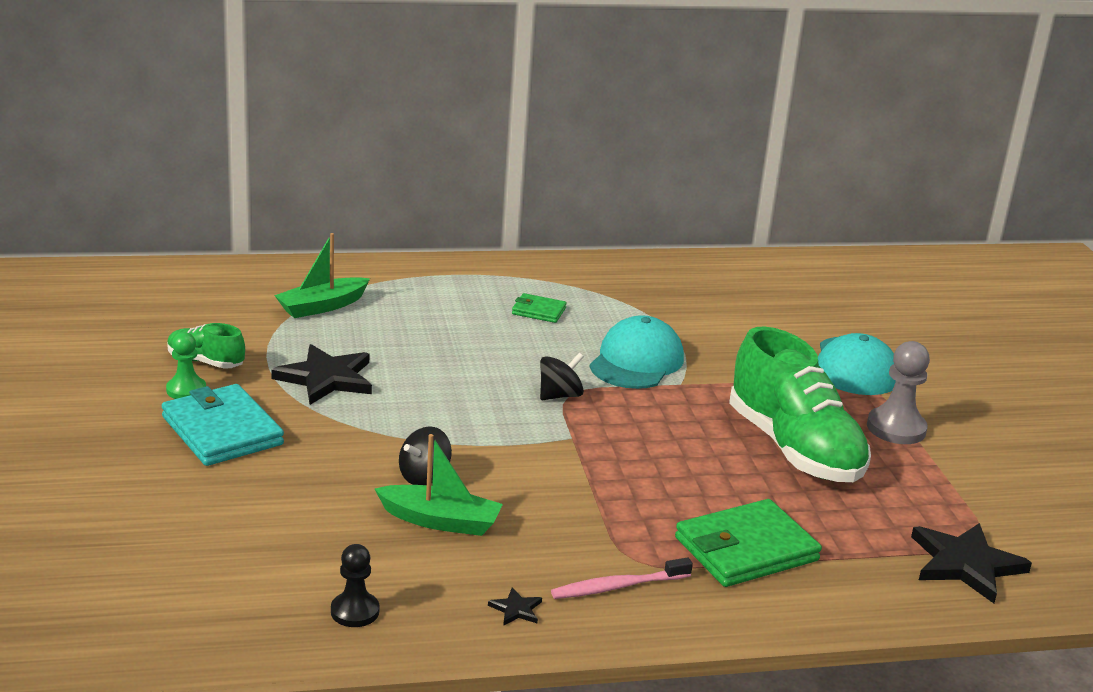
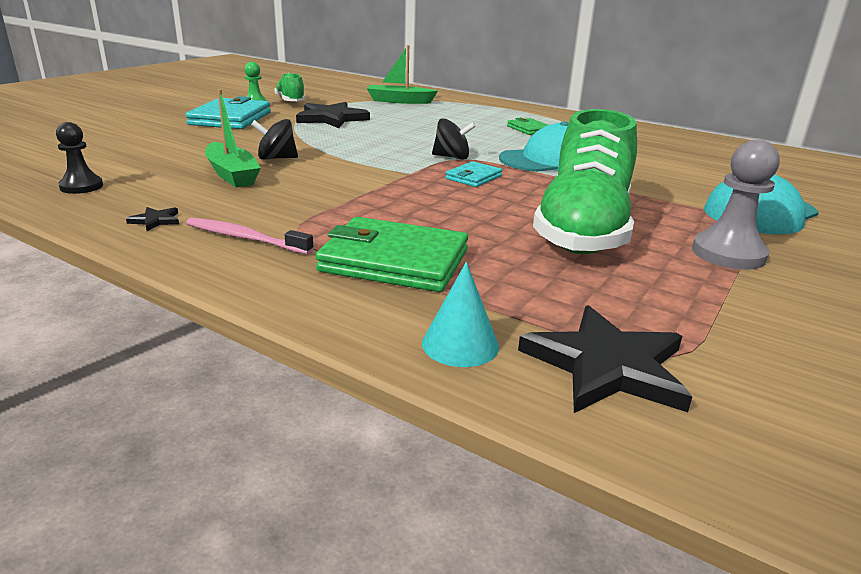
camera: 45 degrees right, 0 degrees up
(626, 419) = (473, 177): none -> turquoise wallet
(889, 593) = (460, 344): none -> turquoise cone

